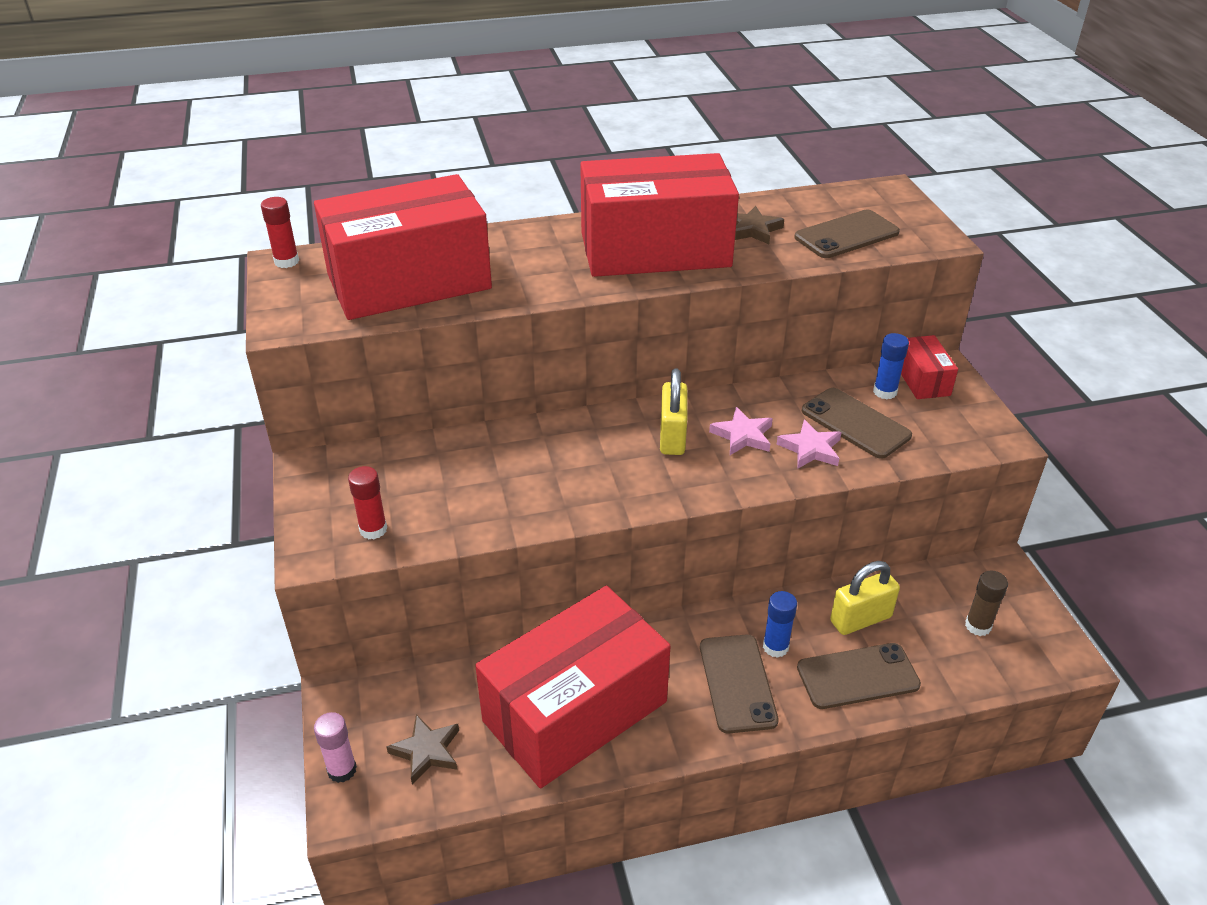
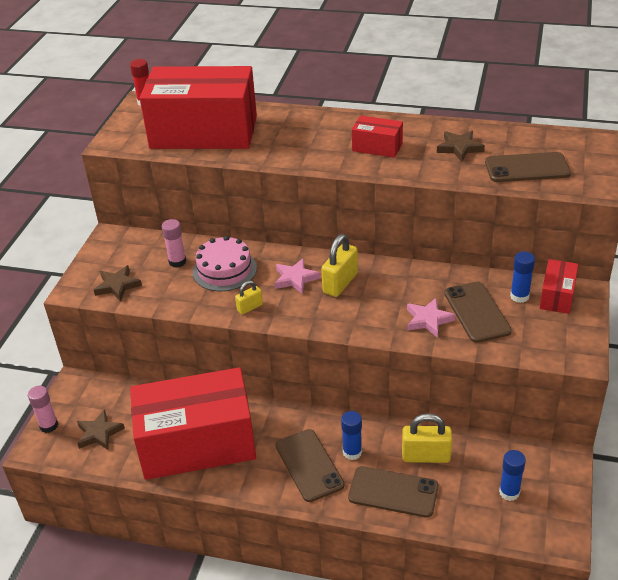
camera: 30 degrees right, 0 degrees up
(373, 529) = (117, 285): red glue stick -> brown star
(435, 472) = (177, 262): none -> pink glue stick
(510, 464) = (224, 270): none -> pink cake
(583, 501) = (250, 307): none -> yellow padlock
(655, 250) = (377, 147): red box -> red box, size x0.43
(737, 683) = (309, 465): brown phone -> brown phone turned 45 degrees counterclockwise
(743, 435) = (388, 296): pink star -> pink star (295, 279)
(978, 626) = (509, 492): brown glue stick -> blue glue stick

